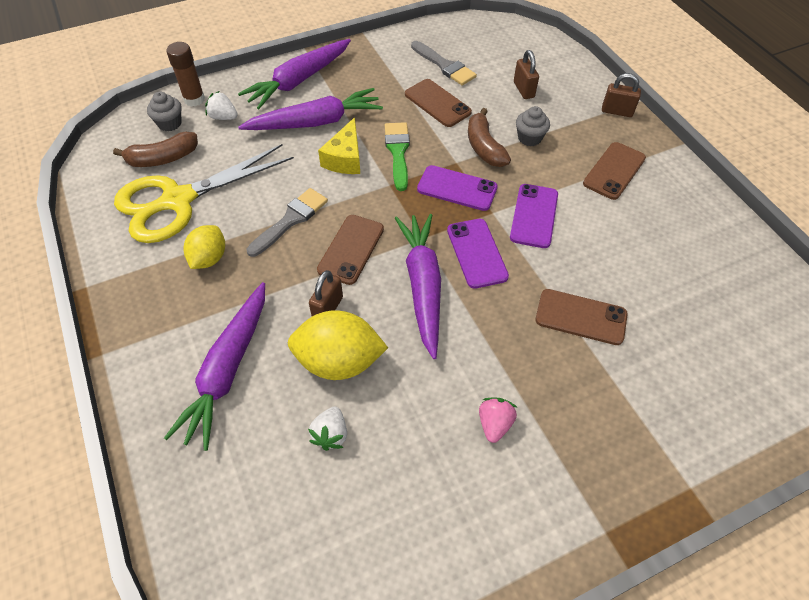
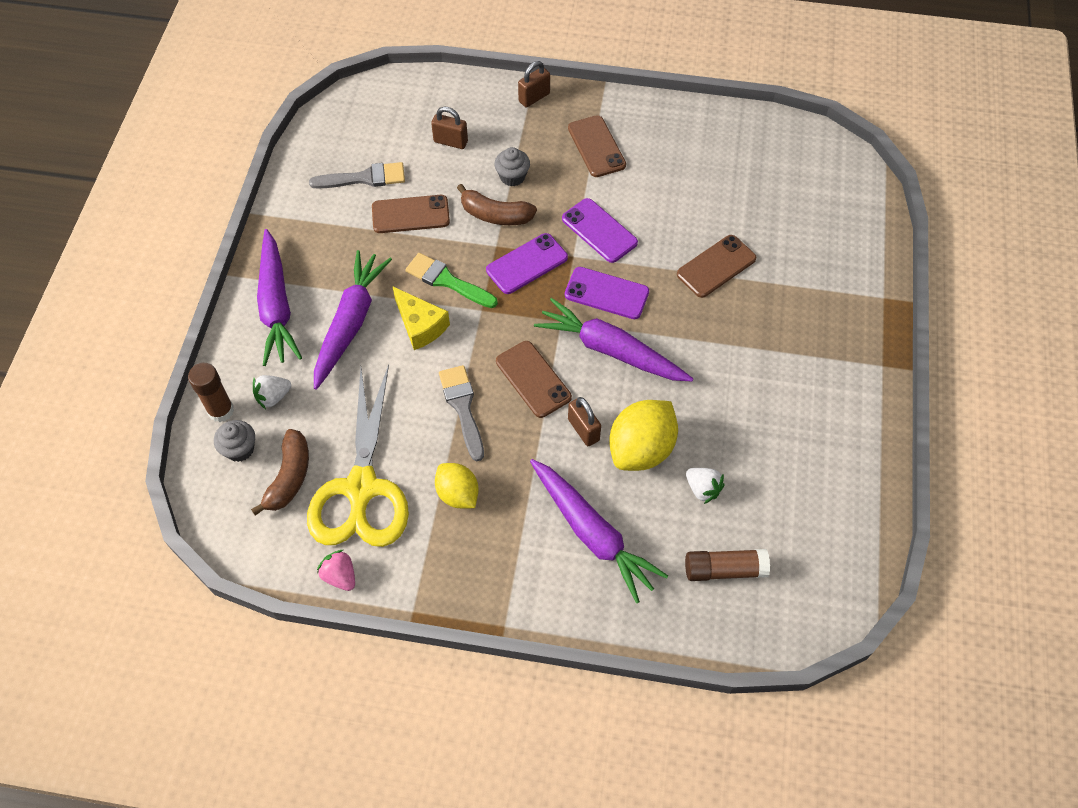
camera: 55 degrees left, 5 degrees up
(253, 502) = (724, 569): none -> brown glue stick
(494, 424) = (765, 378): pink strawberry -> pink strawberry (340, 576)

